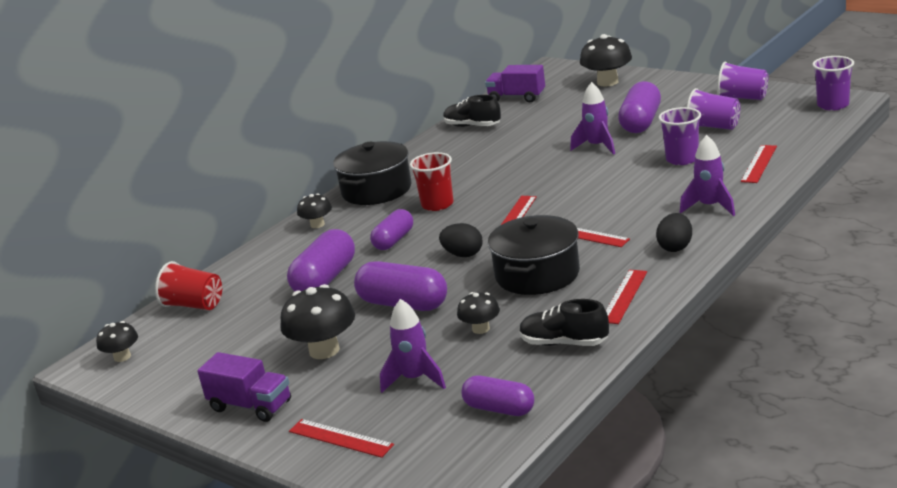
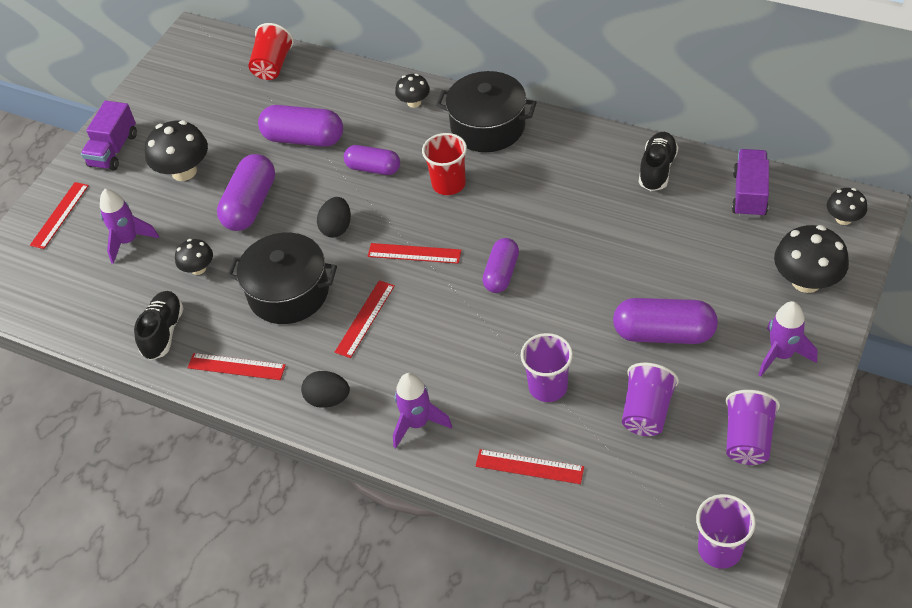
camera: 80 degrees right, 25 degrees up
(122, 357) = (199, 51): black mushroom -> black mushroom (843, 219)
(499, 409) = (75, 304): purple capsule -> purple capsule (501, 273)
(597, 146) = (590, 299): purple rocket -> purple rocket (781, 355)

